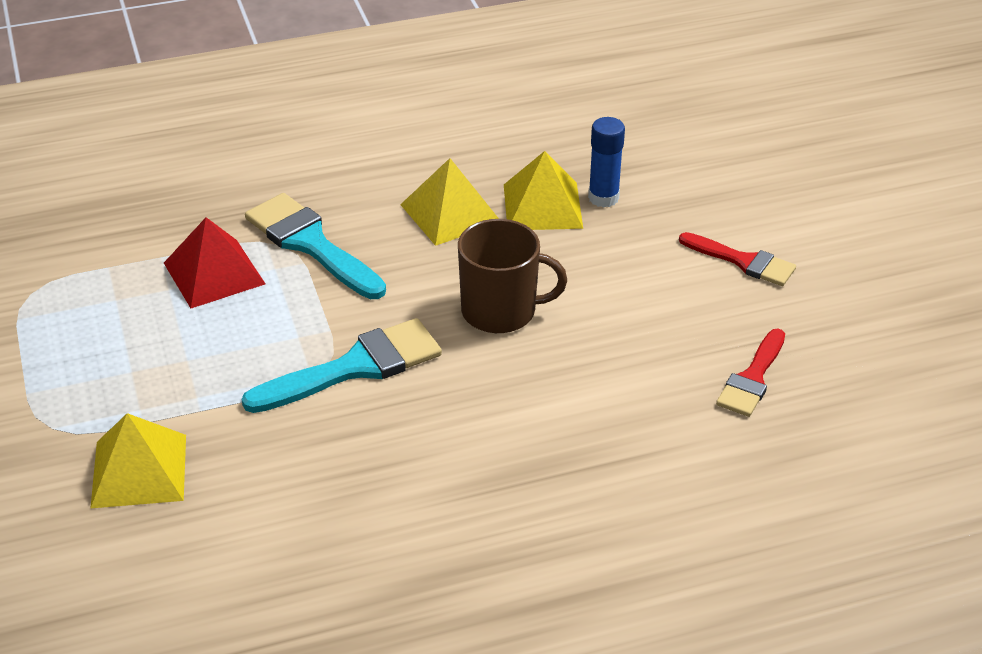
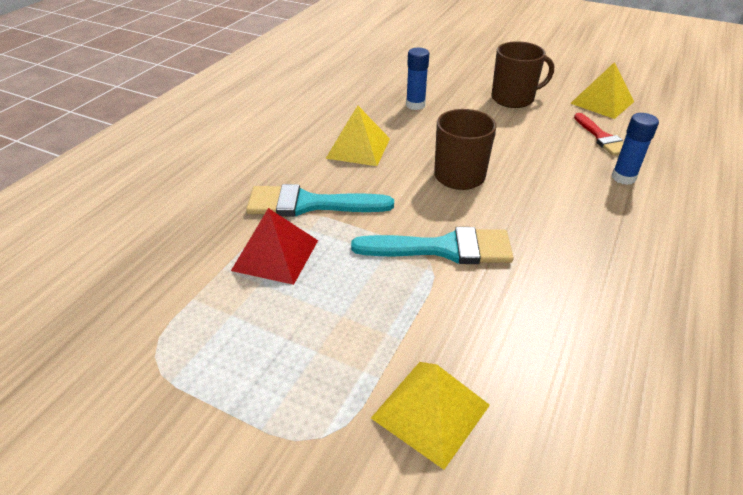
camera: 45 degrees left, 0 degrees up
(355, 367) = (443, 248): turquoise brush -> turquoise brush turned 75 degrees clockwise
(542, 206) = (395, 122): yellow pyramid -> yellow pyramid (602, 102)
(676, 435) = (623, 177): none -> blue glue stick
(743, 261) = (513, 98): red brush -> brown mug

